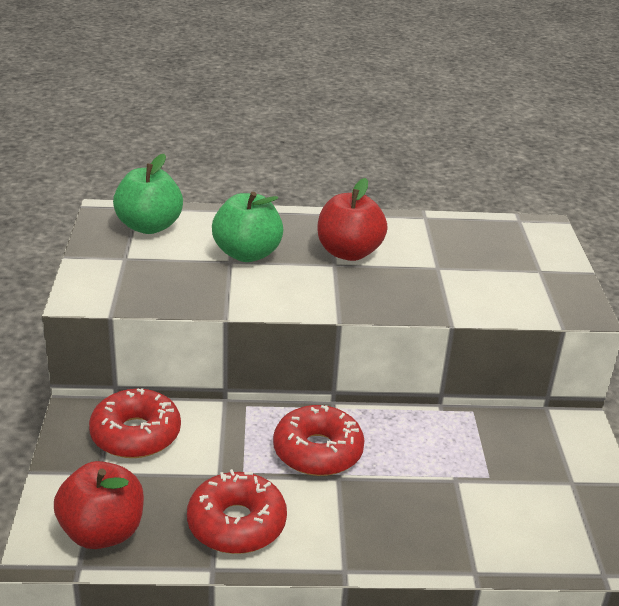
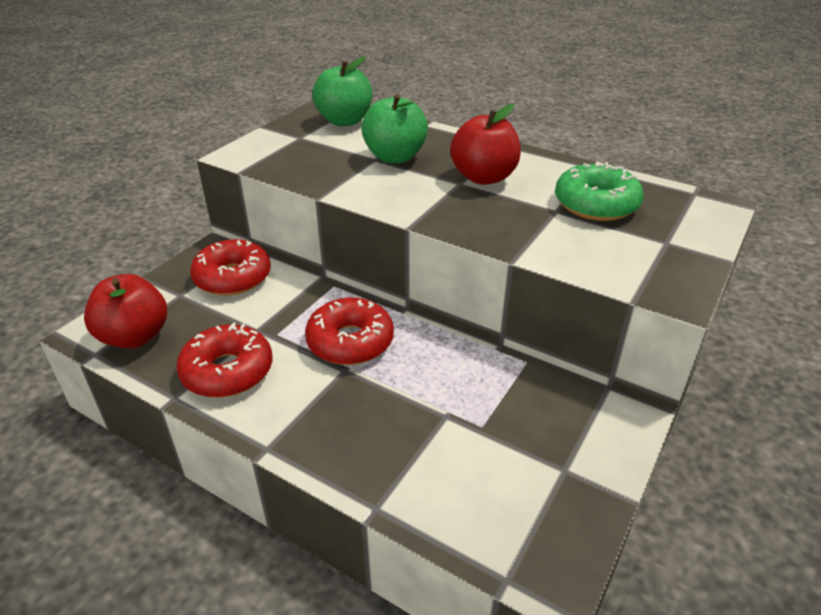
camera: 35 degrees right, 5 degrees up
(461, 252) = (596, 204): none -> green donut

